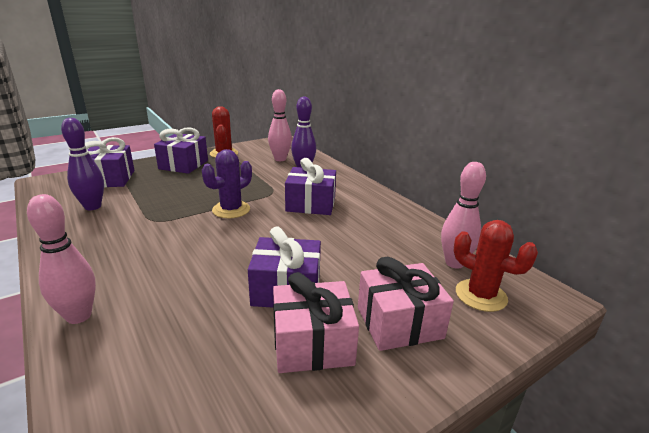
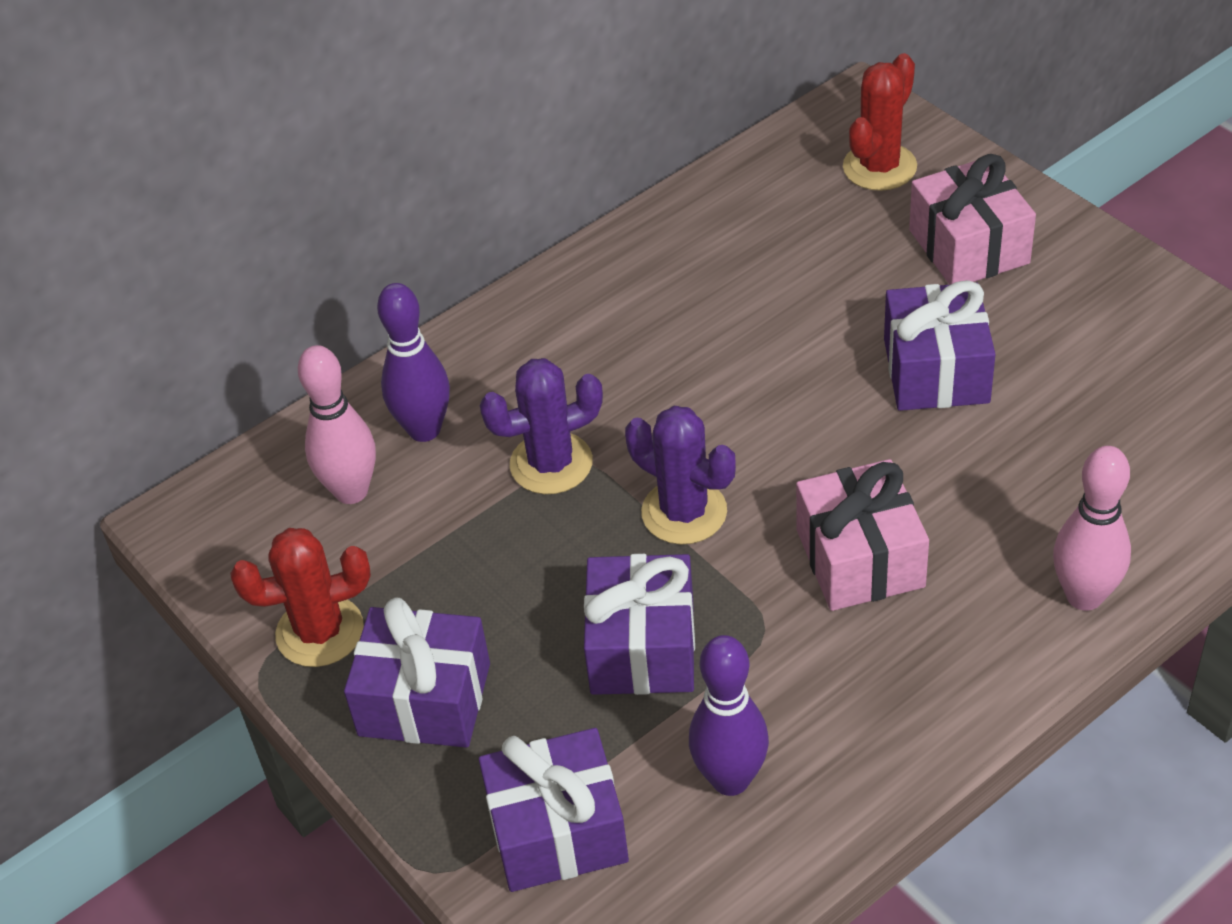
camera: 90 degrees left, 20 degrees up
(274, 188) = (551, 463): none -> purple cactus
(311, 204) = (625, 386): purple gift -> purple gift (642, 647)
(312, 343) = (1040, 325): pink gift -> pink gift (860, 558)
(454, 263) = (801, 188): pink bowling pin -> none

